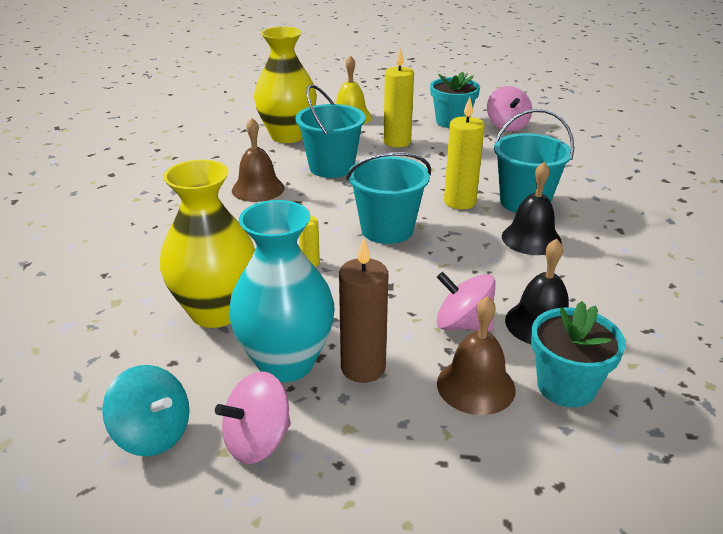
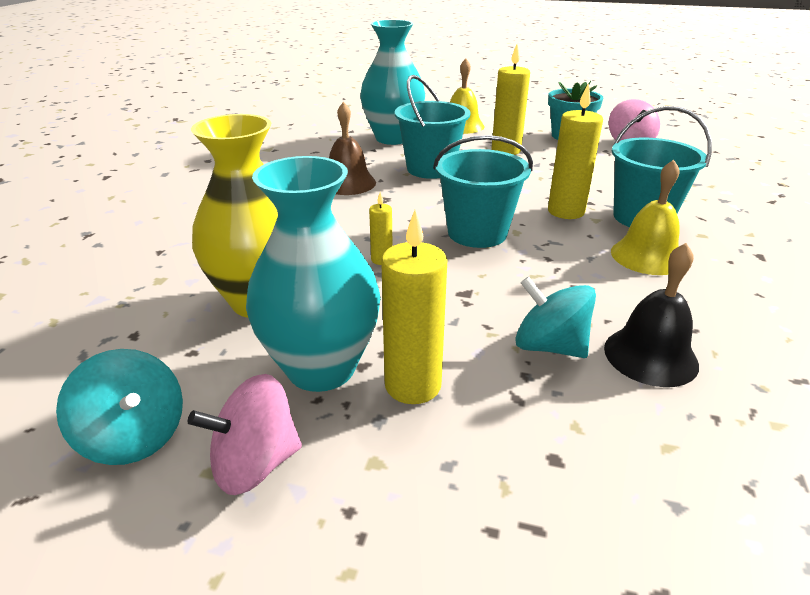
camera: 10 degrees right, 0 degrees up
(287, 136) = (393, 138): yellow vase -> turquoise vase
(363, 368) = (413, 385): brown candle -> yellow candle
(463, 324) = (549, 346): pink spinning top -> turquoise spinning top
(476, 386) = (554, 427): brown bell -> none
(531, 238) = (647, 256): black bell -> yellow bell
(566, 386) = (680, 443): turquoise flower pot -> none

